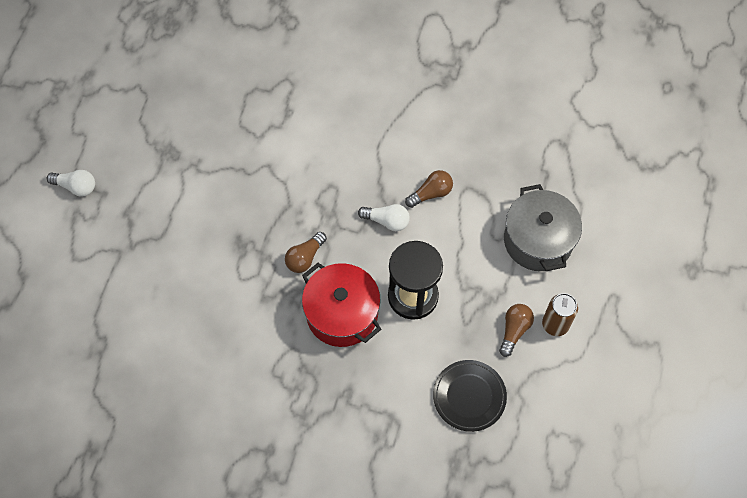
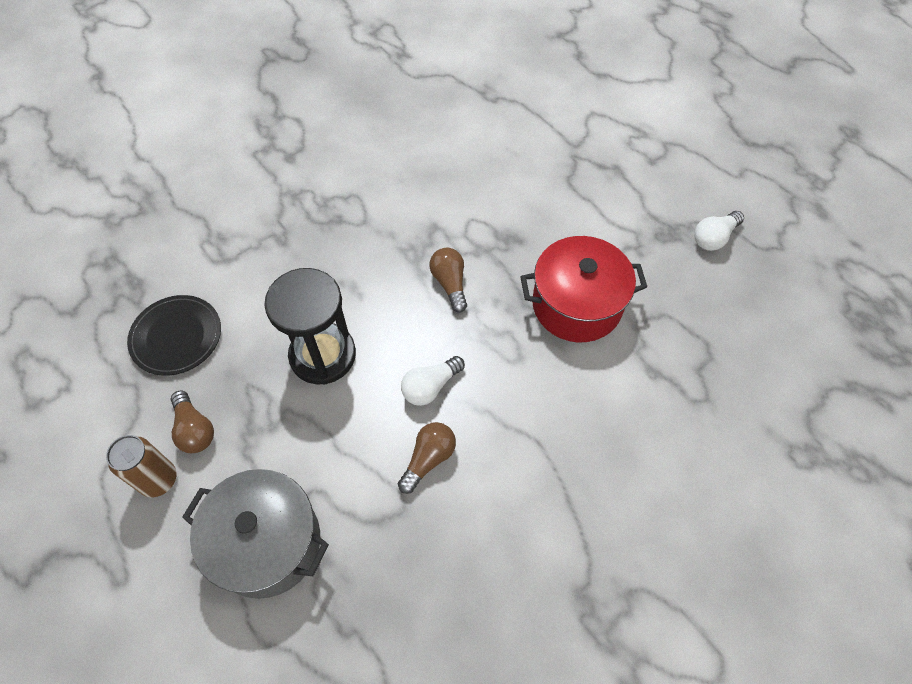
camera: 125 degrees right, 5 degrees down
(76, 187) = (675, 145): white light bulb -> white light bulb (714, 238)
(342, 314) = (361, 280): red pot -> red pot (576, 305)
(431, 193) = (428, 459): brown light bulb -> brown light bulb turned 150 degrees counterclockwise

